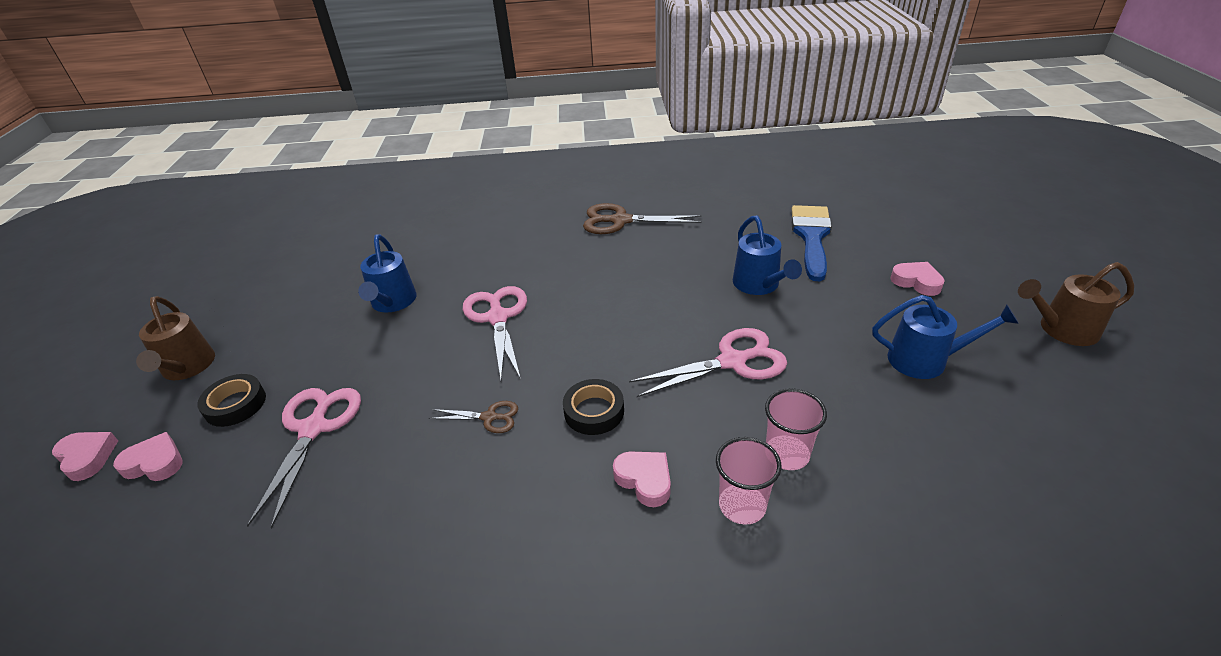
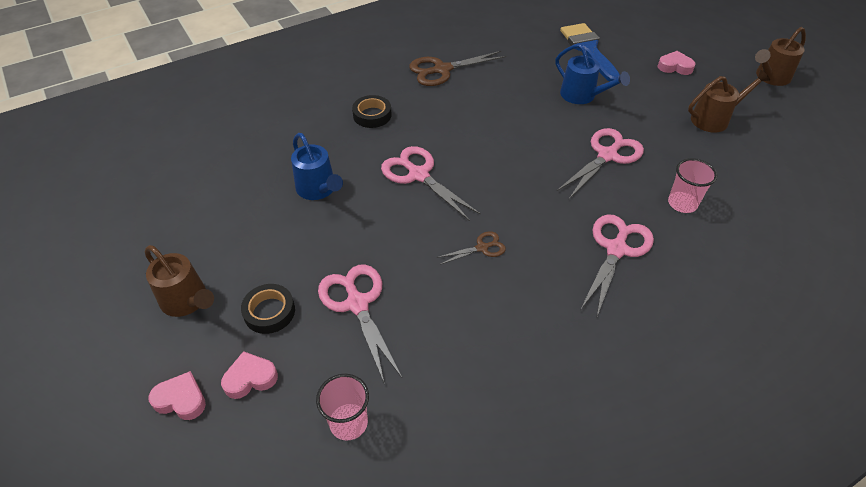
camera: 30 degrees left, 10 degrees up
(594, 411) = (548, 218): black tape -> black tape (372, 115)
(644, 480) = (616, 249): pink heart -> pink scissors
(742, 505) = (681, 242): pink cup -> pink cup (348, 423)
(926, 360) = (714, 119): blue watering can -> brown watering can

